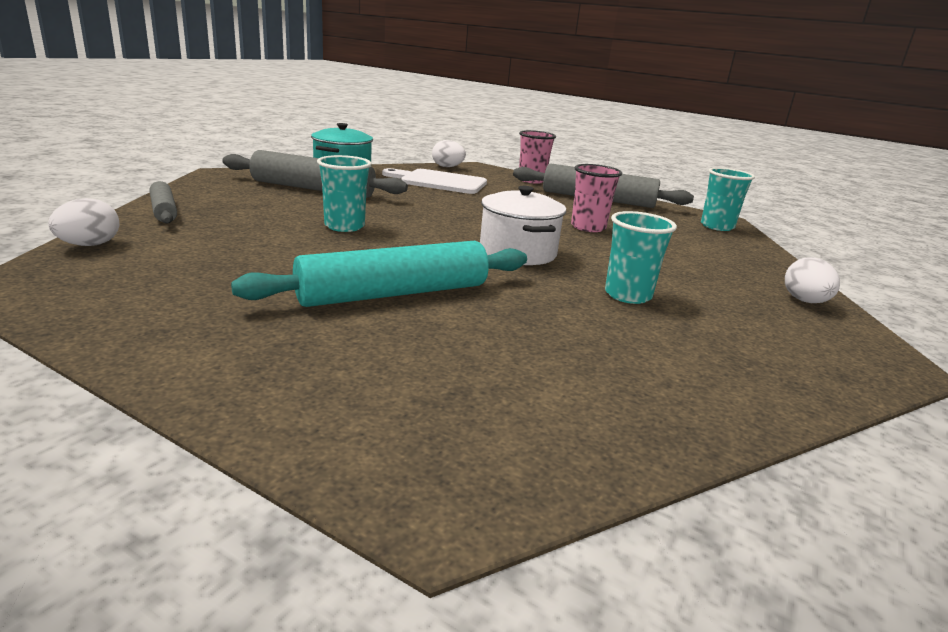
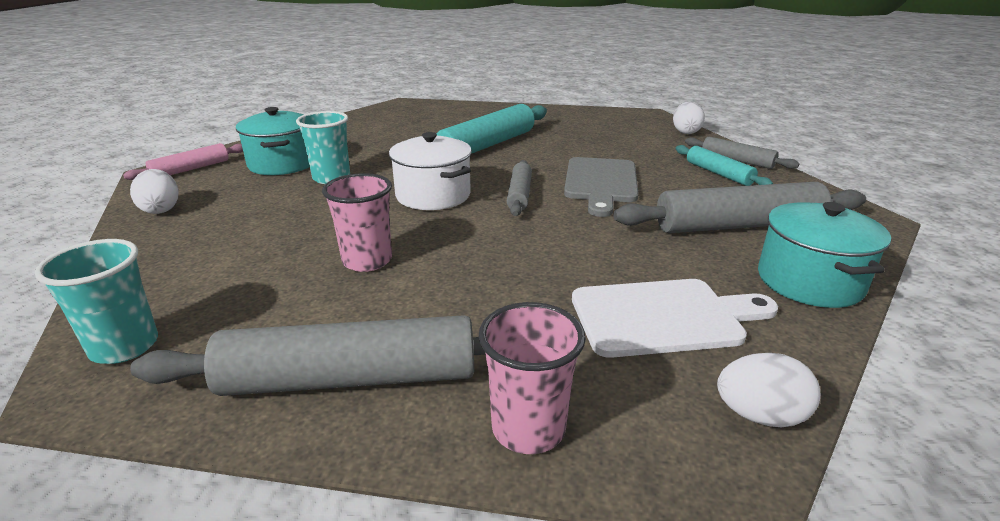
camera: 160 degrees right, 5 degrees up
(221, 208) = (718, 173): none -> turquoise rolling pin
(344, 226) = (601, 183): turquoise cup -> grey cutting board
(435, 235) = (519, 195): none -> grey rolling pin
(707, 334) = (282, 164): none -> turquoise pot
(847, 358) = (191, 169): none -> pink rolling pin

